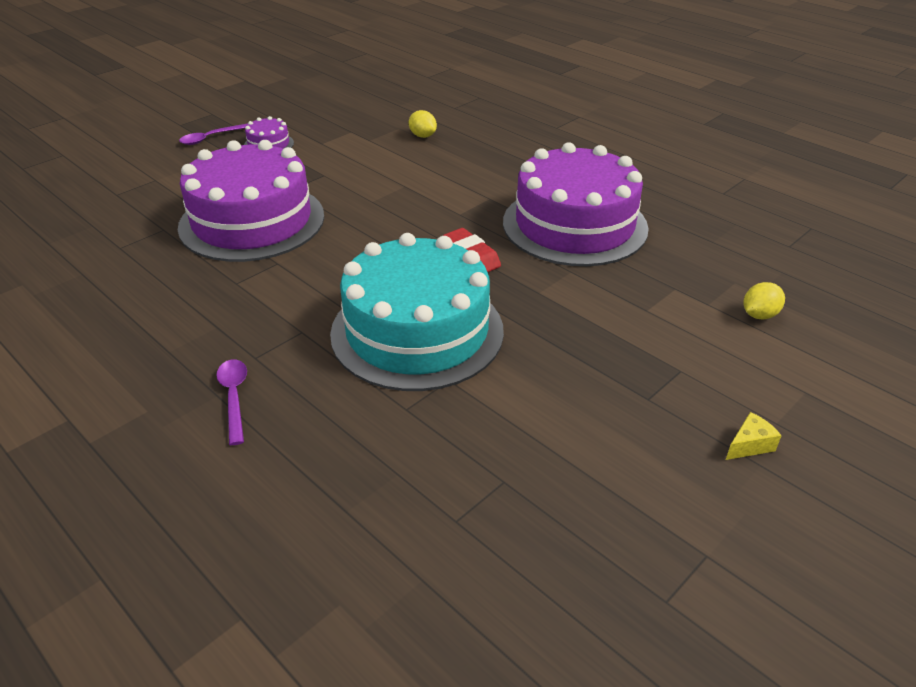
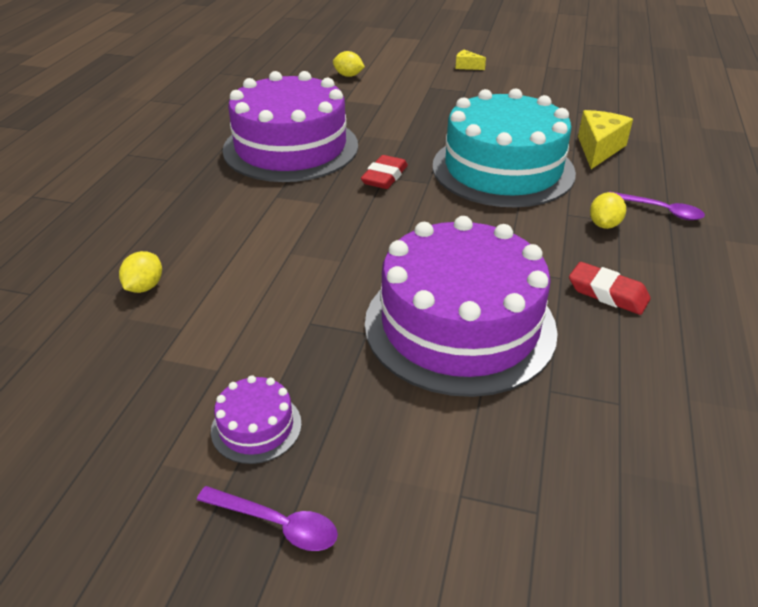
camera: 120 degrees left, 0 degrees up
(192, 295) = (607, 293): none -> red eraser
(234, 397) = (660, 210): purple spoon -> purple spoon turned 105 degrees counterclockwise
(261, 344) = (604, 224): none -> yellow lemon
(388, 432) = (598, 149): none -> yellow cheese

